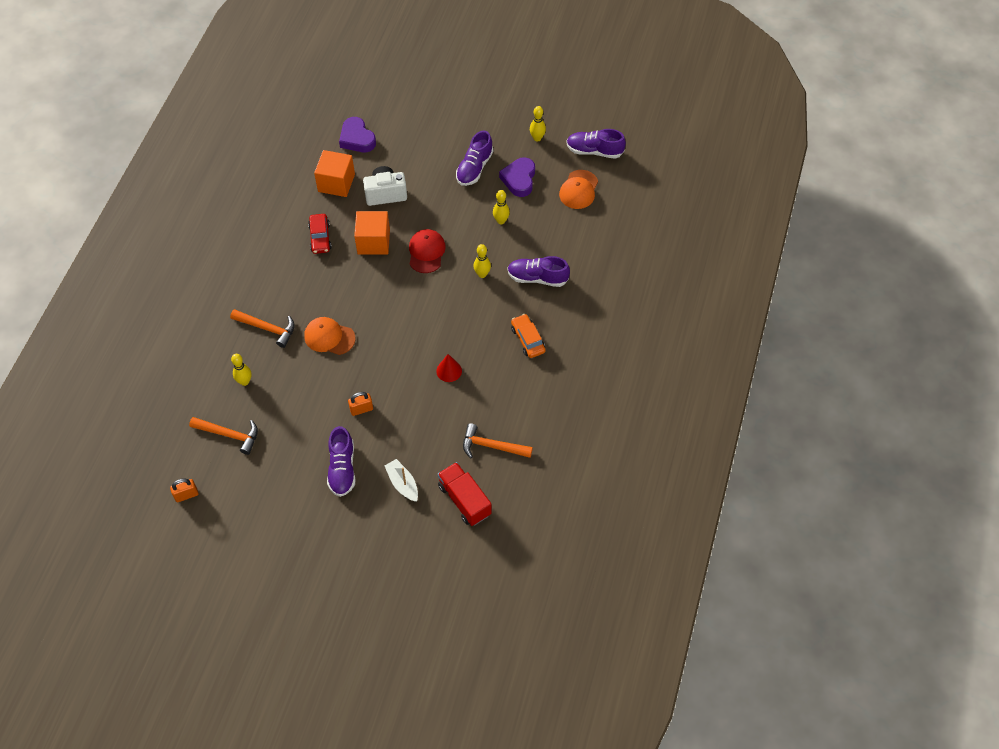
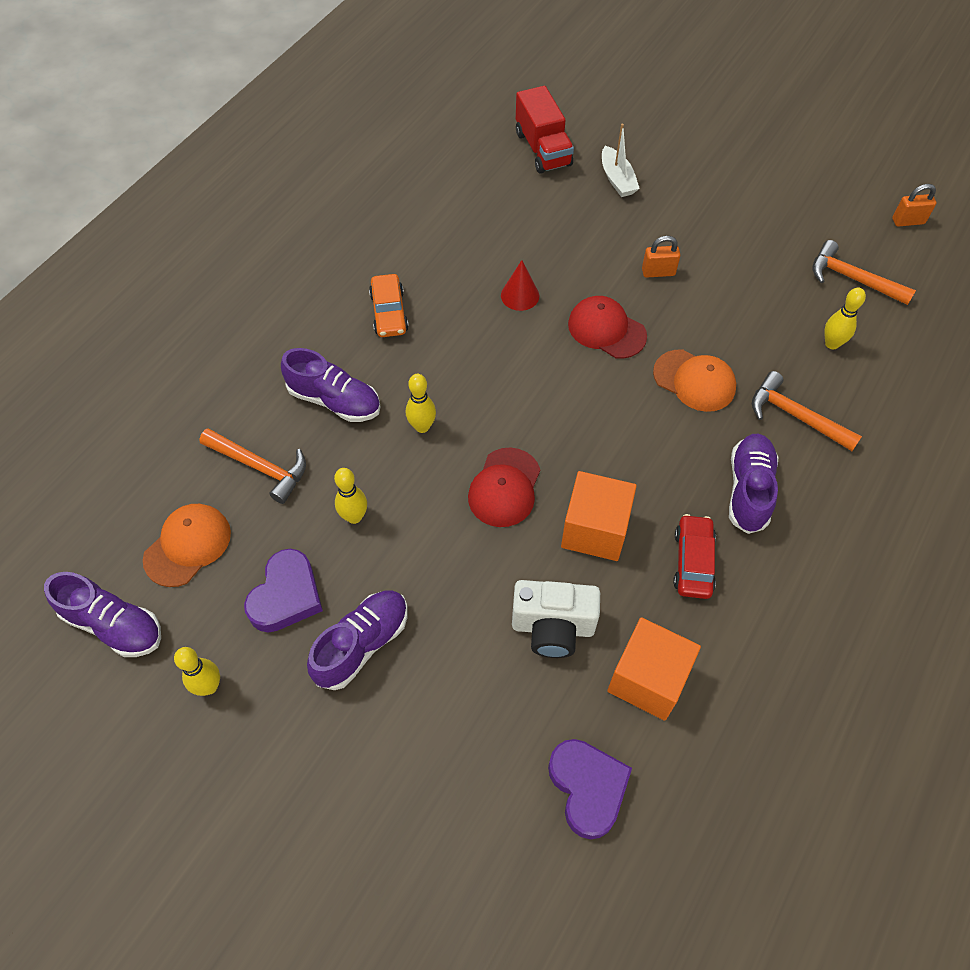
camera: 165 degrees left, 0 degrees up
(342, 468) = (694, 210): purple shoe -> purple shoe (748, 490)
(388, 359) = (606, 330): none -> red cap
(492, 446) = (489, 196): orange hammer -> orange hammer (260, 467)

